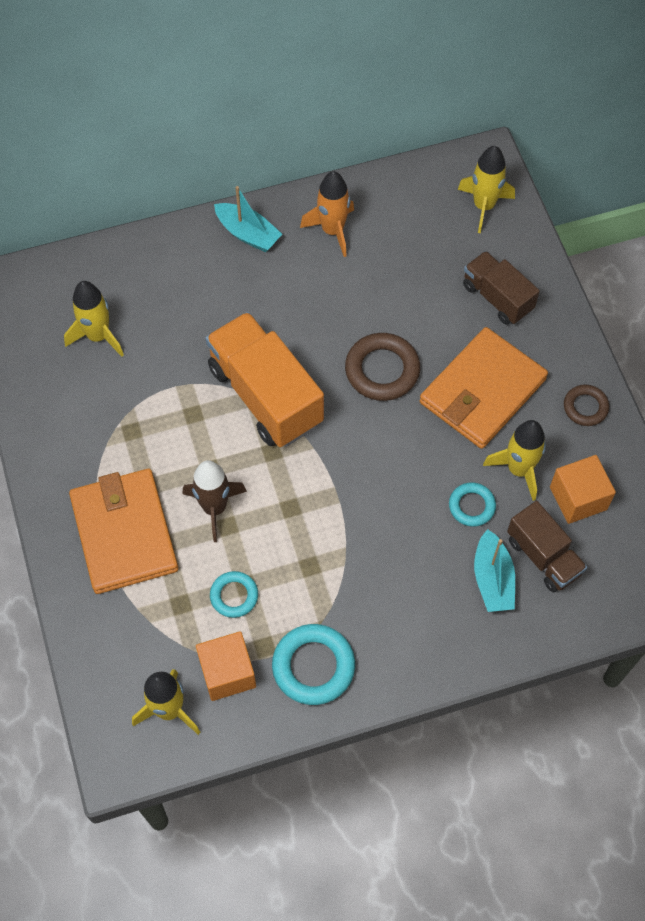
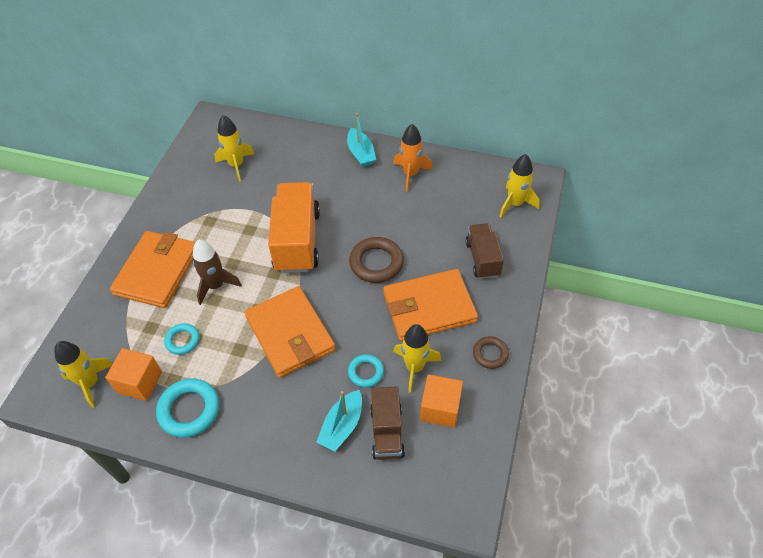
camera: 35 degrees right, 10 degrees down
(353, 513) = (290, 334): none -> orange wallet

